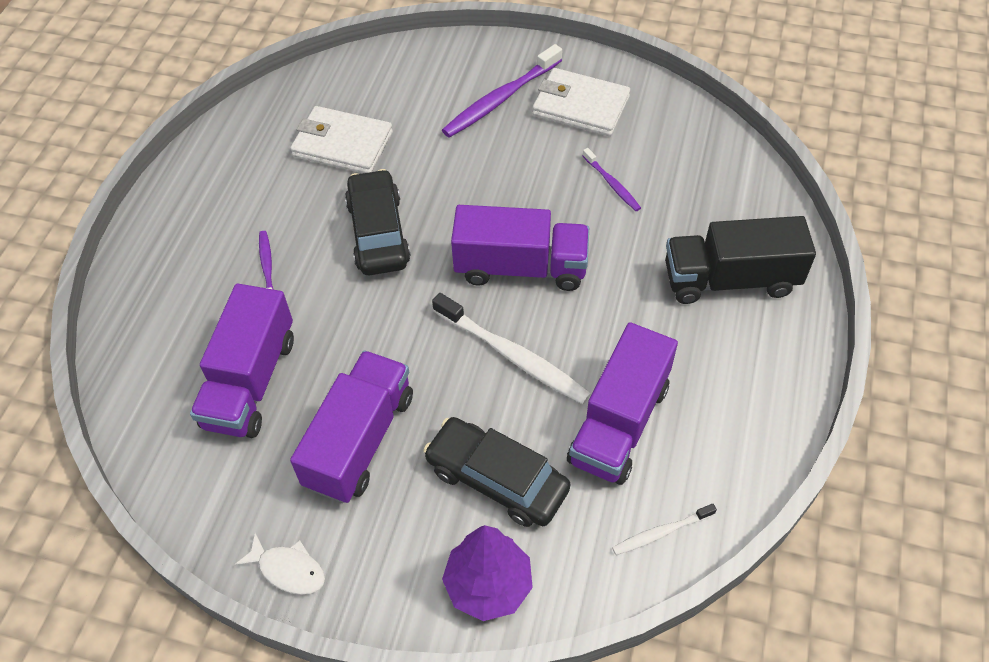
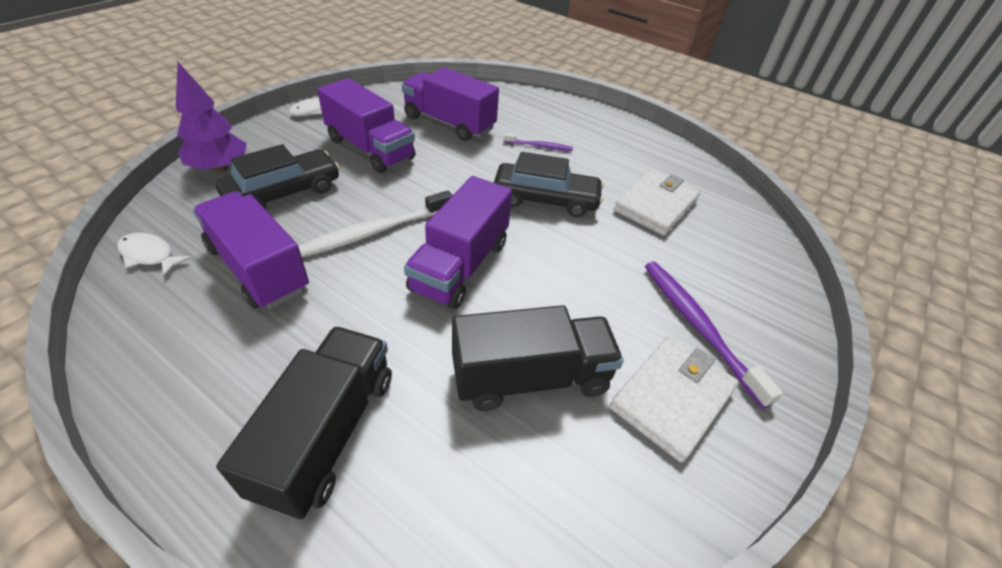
camera: 105 degrees right, 10 degrees down
(612, 184) = (530, 377): purple toothbrush -> black truck
(661, 532) = (150, 255): white toothbrush -> white fish

